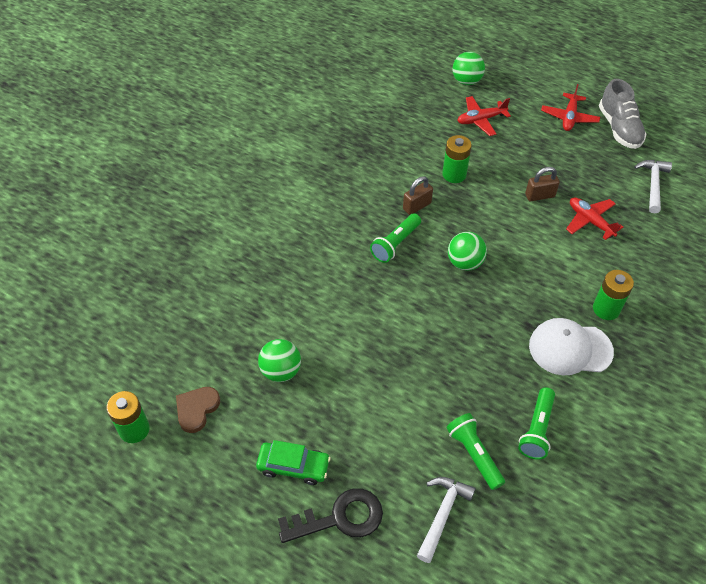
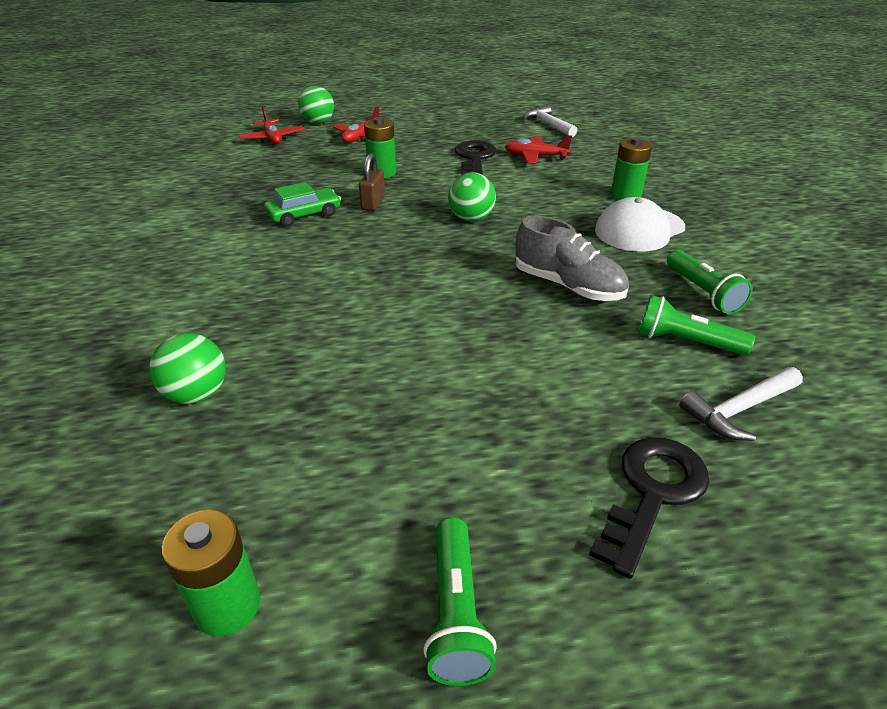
camera: 40 degrees left, 15 degrees down
(197, 409) = (312, 507): brown heart -> none
(281, 371) = (387, 394): green ball -> green ball (197, 394)
(293, 466) = (526, 479): green car -> green car (304, 215)
(395, 244) = (386, 234): green flashlight -> green flashlight (456, 612)
(442, 514) = (739, 409): white hammer -> white hammer turned 105 degrees counterclockwise
(539, 195) = (474, 158): brown padlock -> black key
(569, 117) = (434, 115): red plane -> red plane (272, 138)
(619, 128) = (480, 108): grey shoe -> grey shoe (568, 286)

